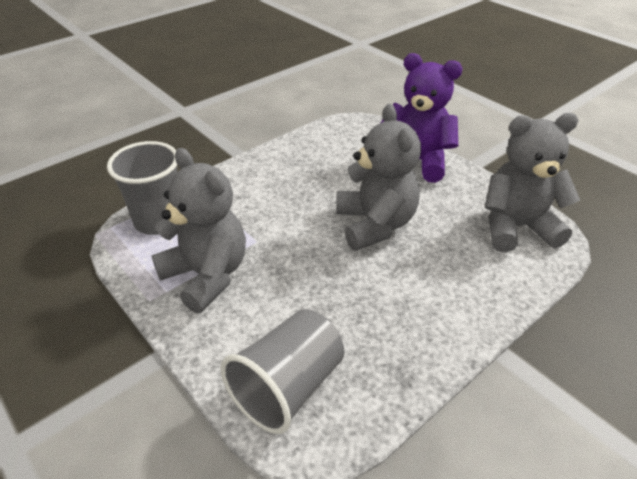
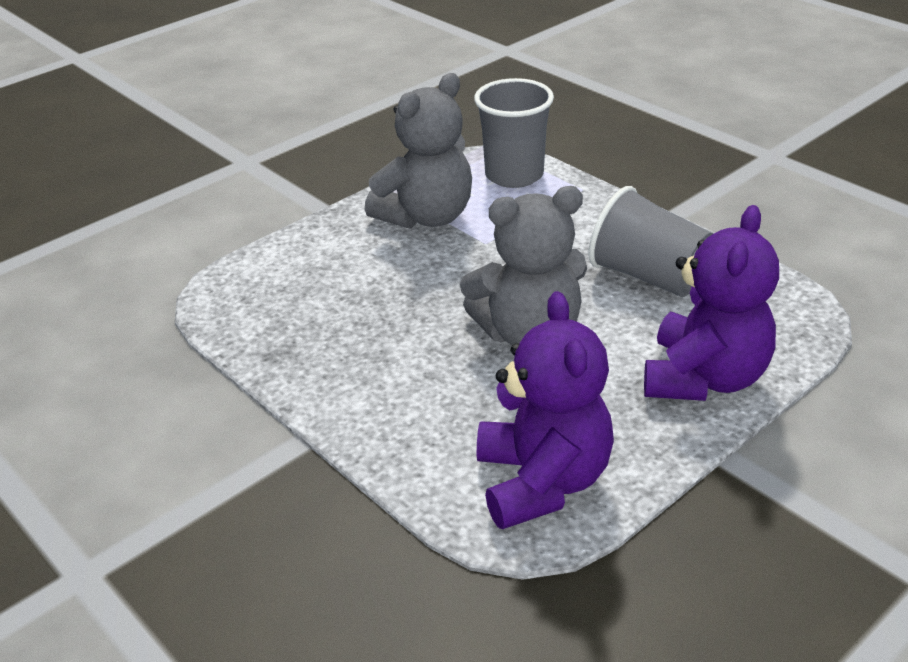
camera: 90 degrees right, 5 degrees down
(288, 387) = (275, 280): grey cup -> grey cup (649, 277)
(516, 227) = (542, 482): grey teddy bear -> purple teddy bear

